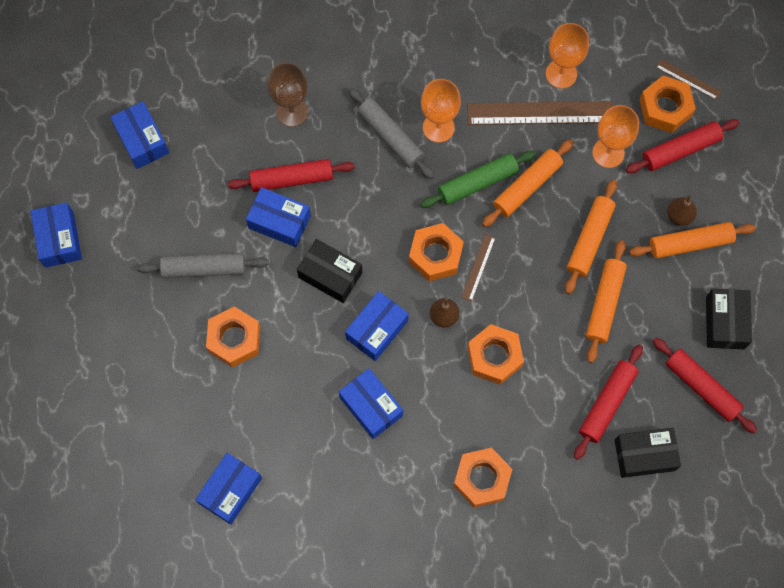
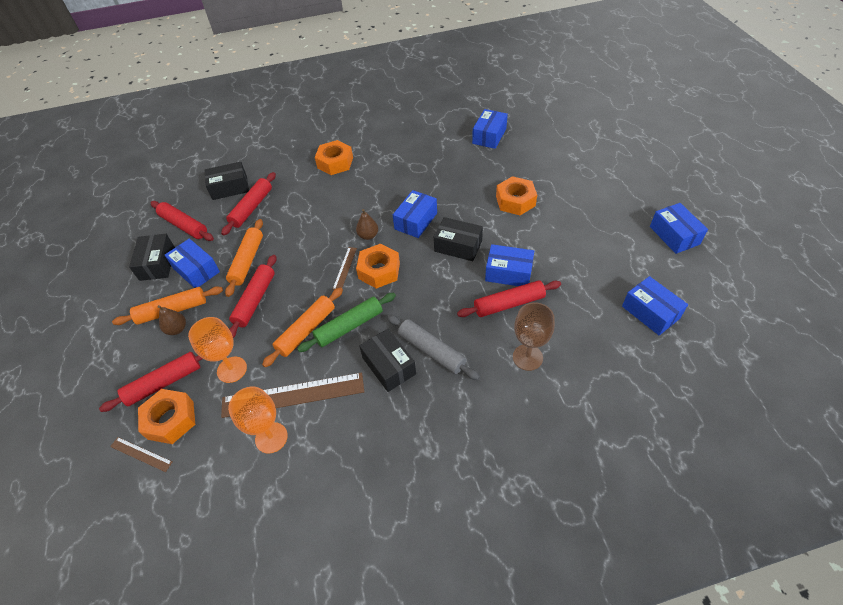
camera: 175 degrees right, 20 degrees down
(204, 268) = (555, 235): grey rolling pin -> none
(371, 406) = (411, 183): blue box -> blue box (196, 270)
(438, 127) = (389, 366): orange goblet -> black box
(494, 357) = (330, 219): orange nut -> none
(589, 240) = (255, 300): orange rolling pin -> red rolling pin

